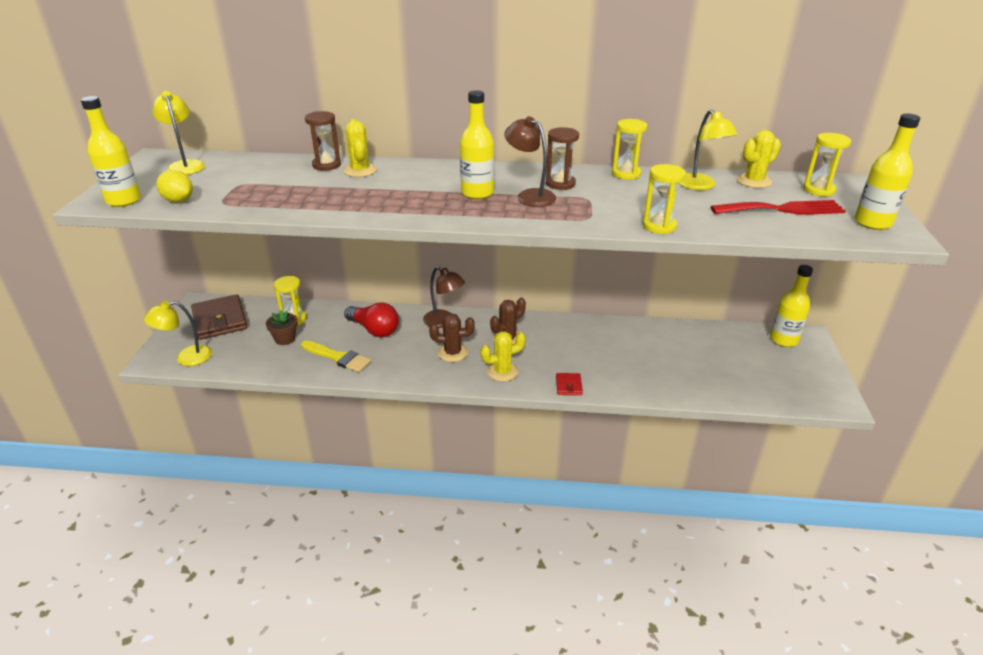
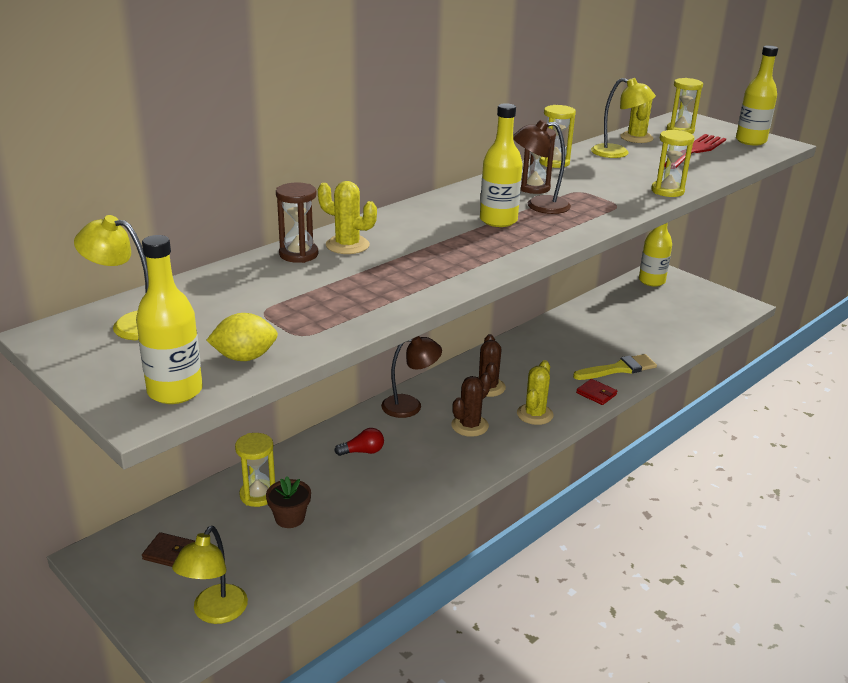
camera: 50 degrees left, 5 degrees down
(220, 320) = (169, 552): brown wallet -> brown wallet, size x0.47
(338, 357) = (381, 496): yellow brush -> yellow brush (618, 369)
(374, 330) = (363, 451): red light bulb -> red light bulb, size x0.56

